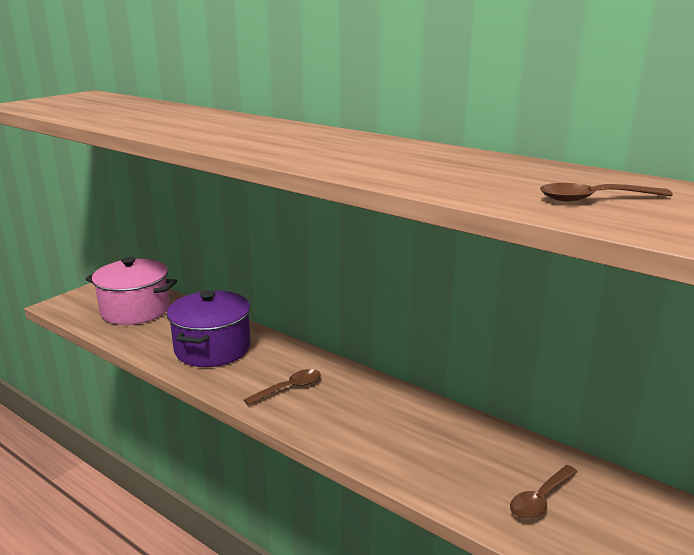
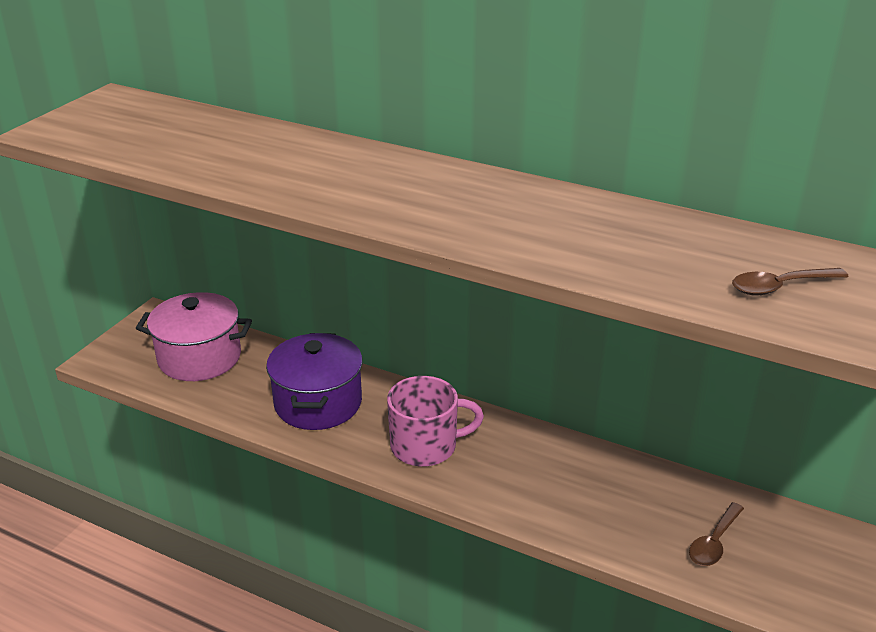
camera: 10 degrees left, 10 degrees up
(289, 388) = (426, 446): brown spoon -> pink mug

